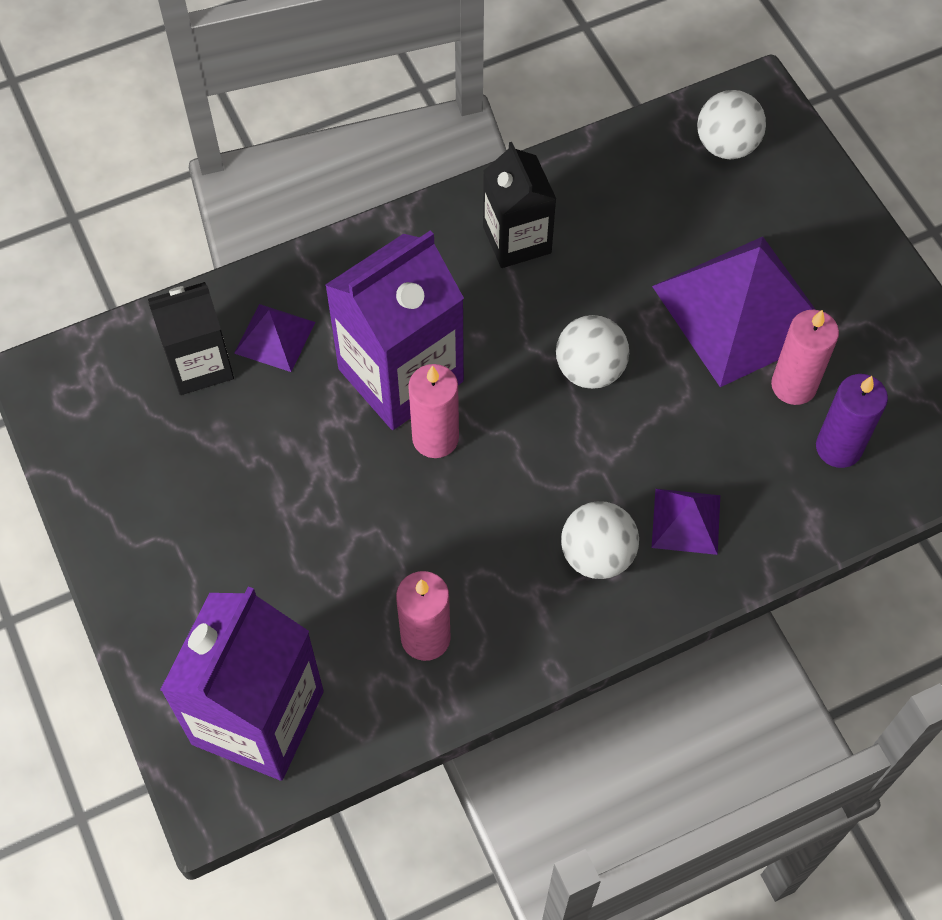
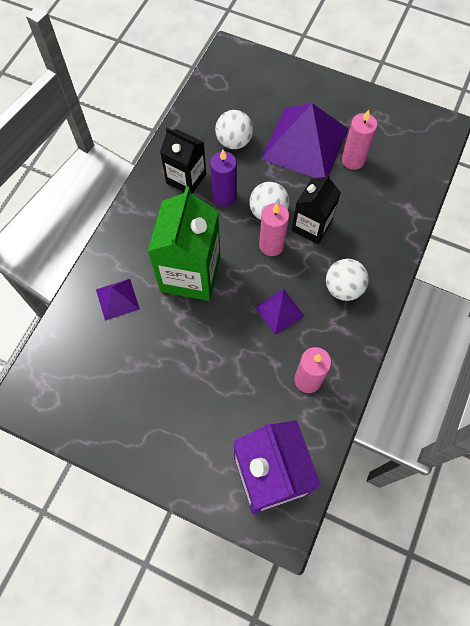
camera: 40 degrees left, 5 degrees up
(199, 364) = (93, 337): black carton -> black carton (311, 226)
(401, 375) = (190, 274): purple carton -> green carton
(435, 438) = (231, 290): pink candle -> pink candle (271, 245)
(686, 521) = (364, 246): purple pyramid -> purple pyramid (279, 311)
(726, 146) = (236, 80): white ball -> white ball (234, 141)
(838, 447) = (392, 173): purple candle -> purple candle (224, 196)

